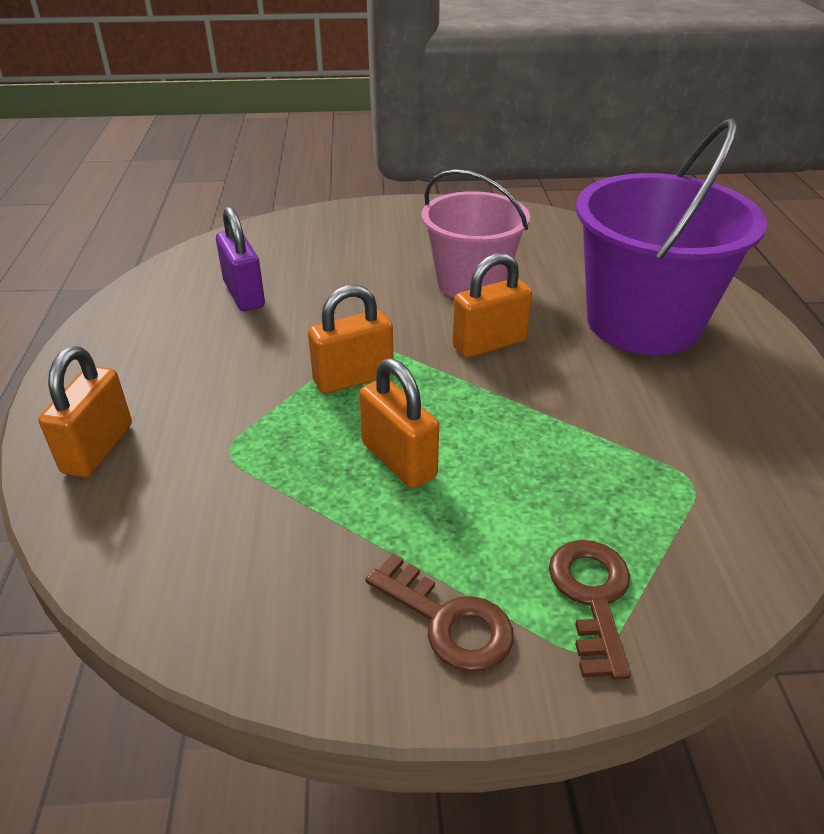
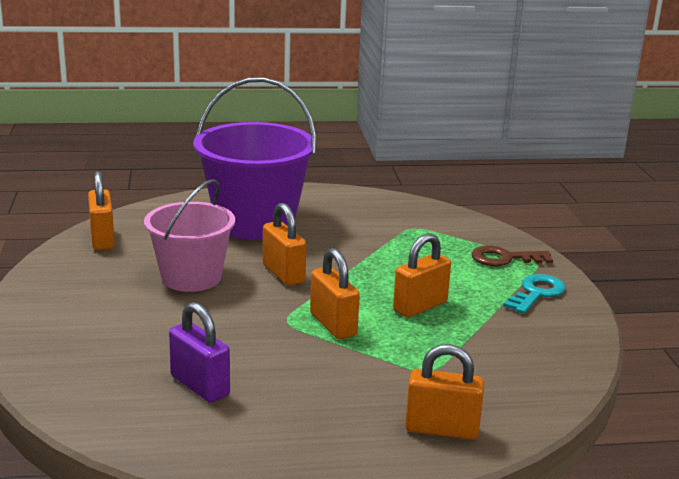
camera: 95 degrees left, 15 degrees down
(244, 295) = (200, 386): purple padlock -> purple padlock turned 75 degrees clockwise
(448, 621) = (536, 293): brown key -> turquoise key
(556, 230) = (102, 239): none -> orange padlock

